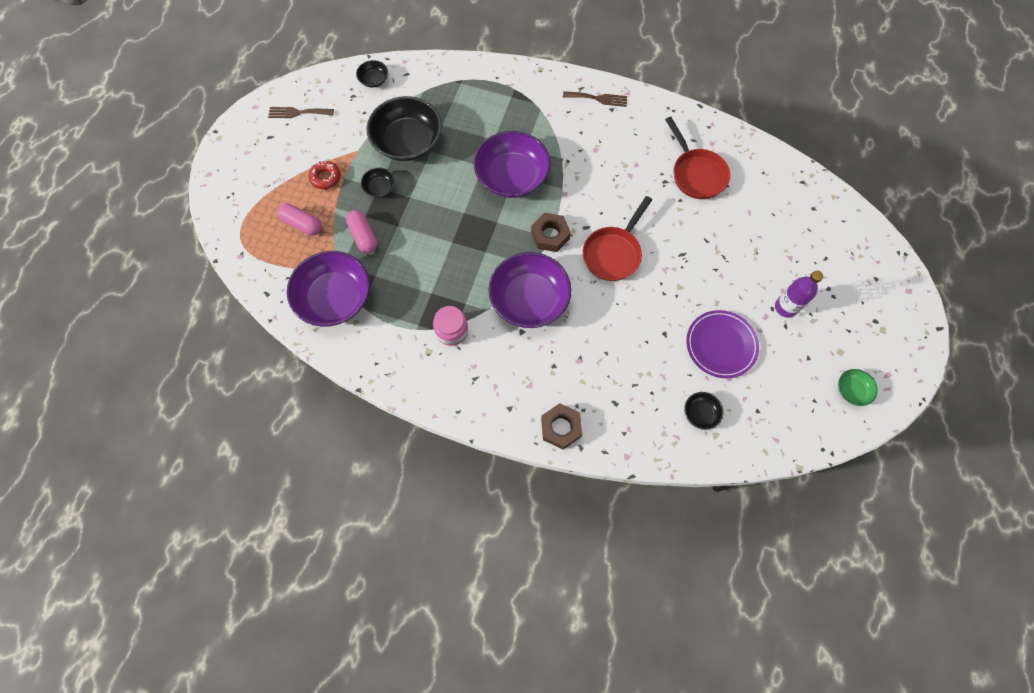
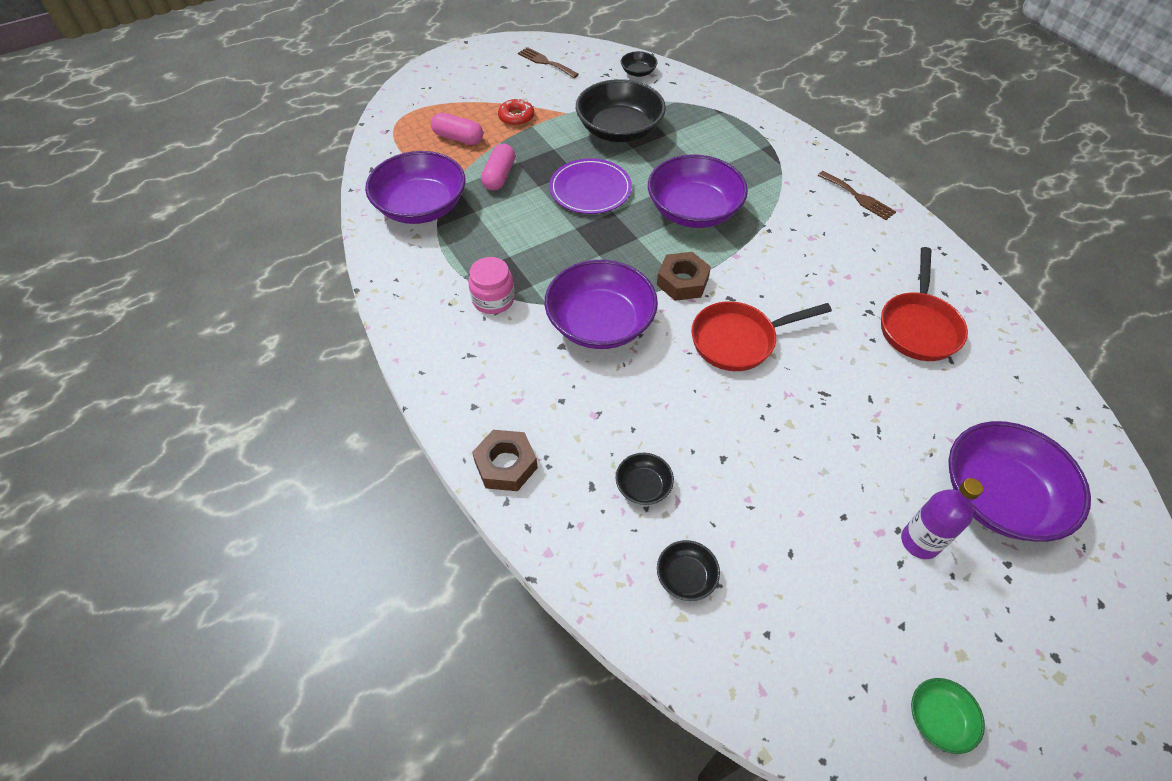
camera: 40 degrees right, 15 degrees down
(302, 224) = (458, 138): pink capsule -> pink capsule turned 45 degrees counterclockwise
(379, 188) = (555, 149): black bowl -> black bowl (643, 486)
(721, 345) = (786, 521): purple plate -> purple plate (590, 189)
(801, 254) = (998, 497): none -> purple bowl

